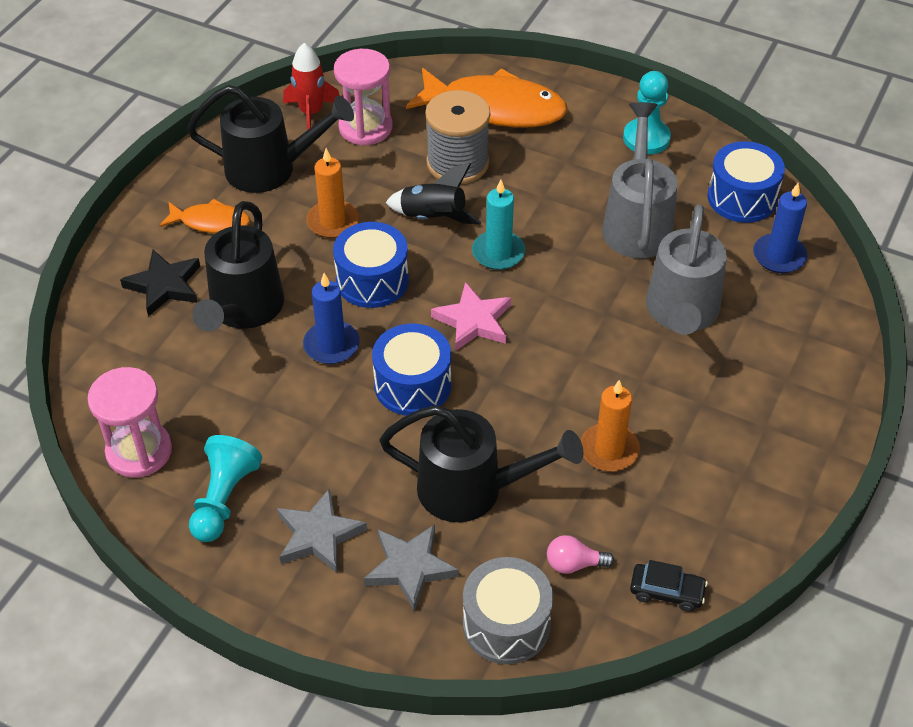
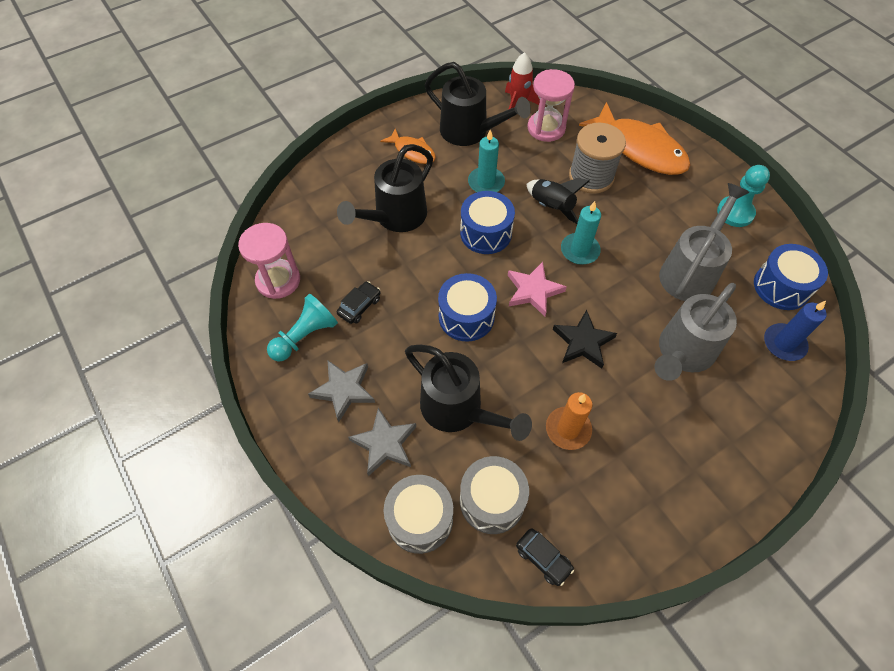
camera: 30 degrees right, 10 degrees up
(164, 285) = (360, 180): black star -> black star (583, 342)
(270, 433) = (359, 306): none -> black car
(331, 345) = (433, 265): blue candle -> none
(333, 222) = (486, 182): orange candle -> turquoise candle
(574, 564) = (492, 501): pink light bulb -> grey drum

